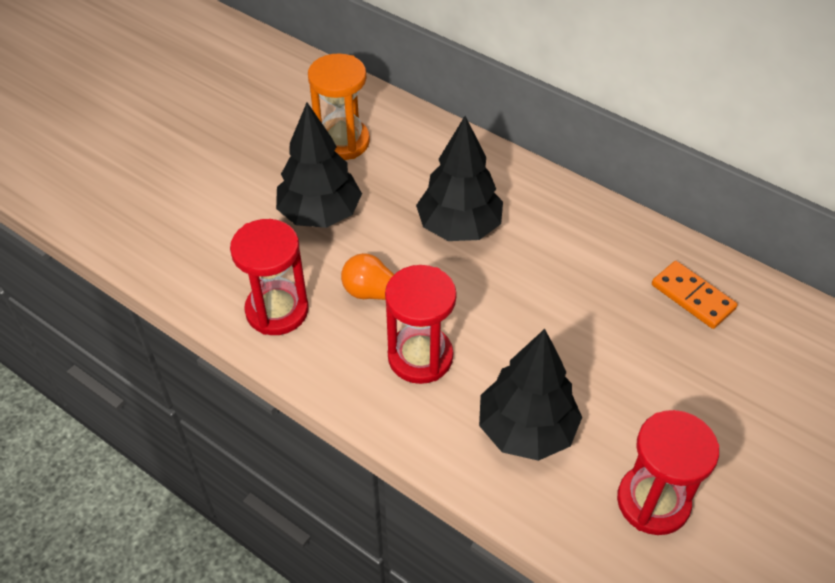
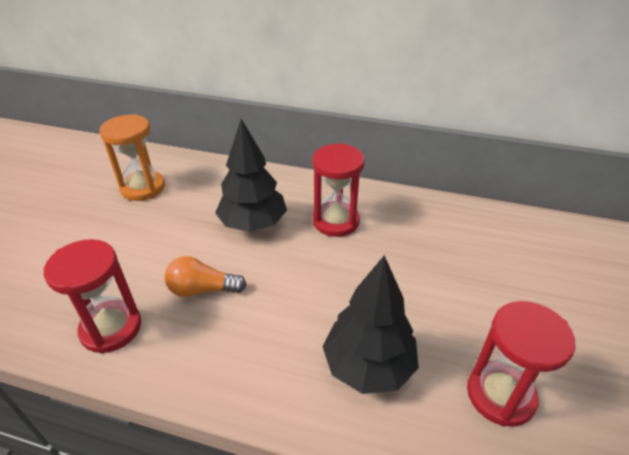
camera: 20 degrees left, 10 degrees down
(320, 214) = (135, 241): black tree -> none
(420, 357) = (254, 331): red hourglass -> red hourglass (336, 221)
(692, 297) = (443, 228): orange domino -> none

